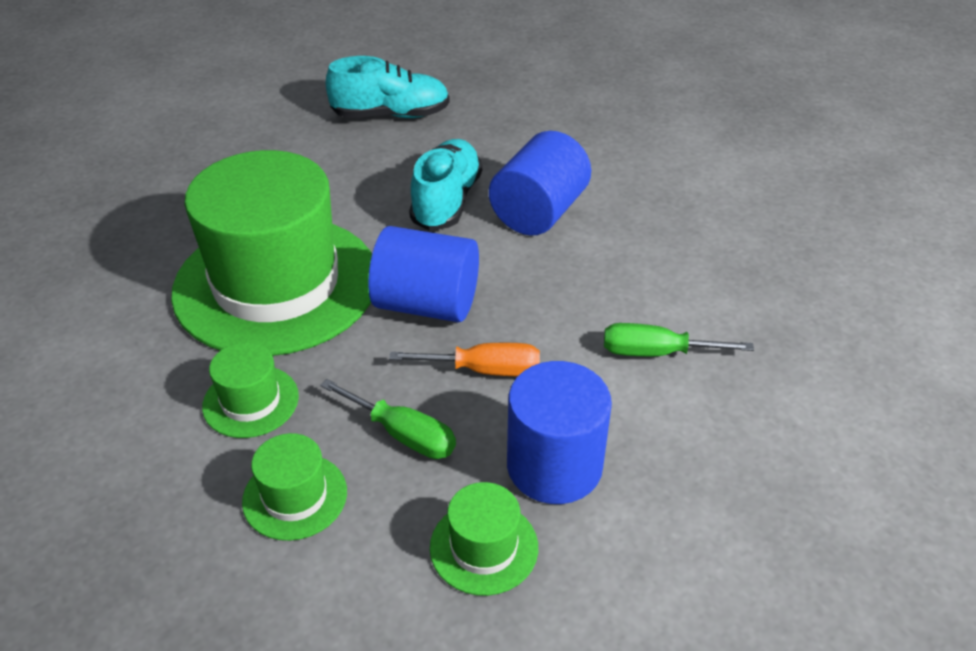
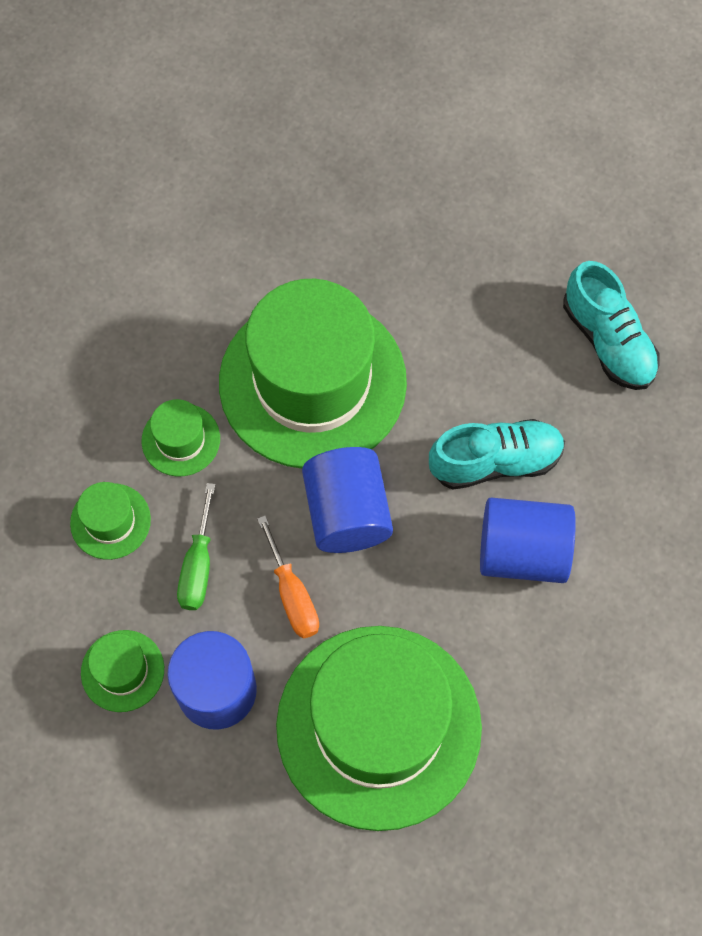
camera: 65 degrees right, 25 degrees up
(656, 352) = (379, 726): green screwdriver -> green hat

